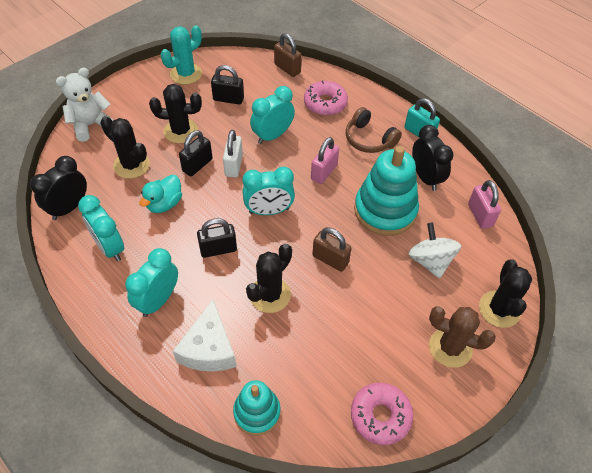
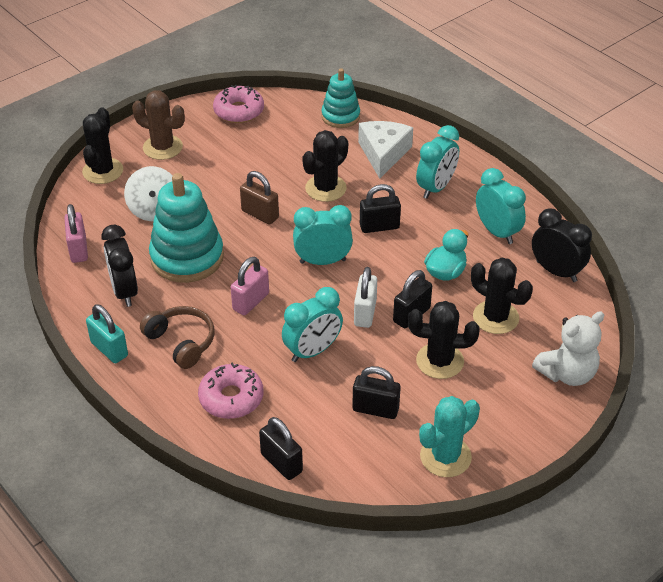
camera: 175 degrees left, 10 degrees down
(69, 208) = (556, 271): black clock -> black clock turned 90 degrees counterclockwise
(287, 68) = (281, 463): brown padlock -> black padlock

